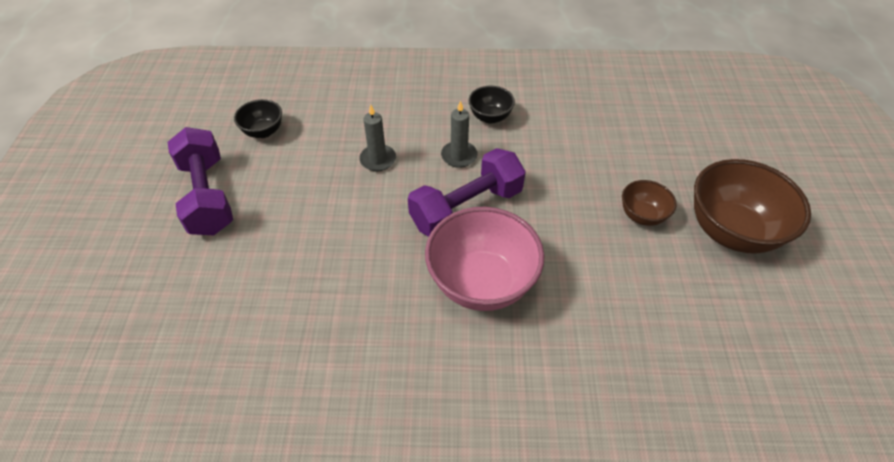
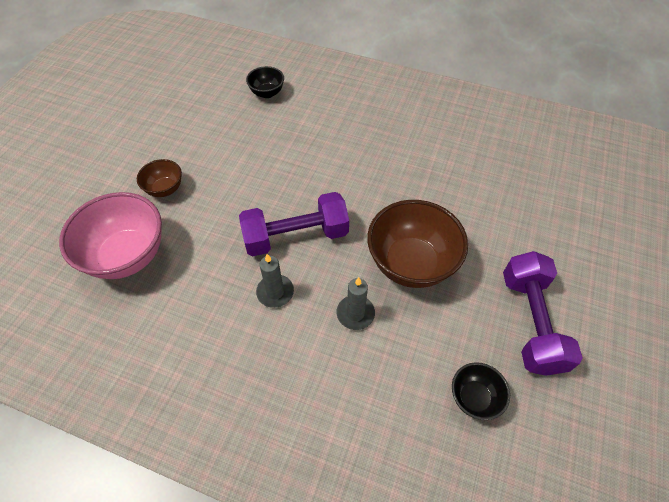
camera: 160 degrees left, 5 degrees up
(481, 283) = (314, 177): pink bowl -> pink bowl (127, 256)
(490, 117) = (217, 333): black bowl -> black bowl (267, 93)
(731, 231) = (115, 160): brown bowl -> brown bowl (411, 263)

